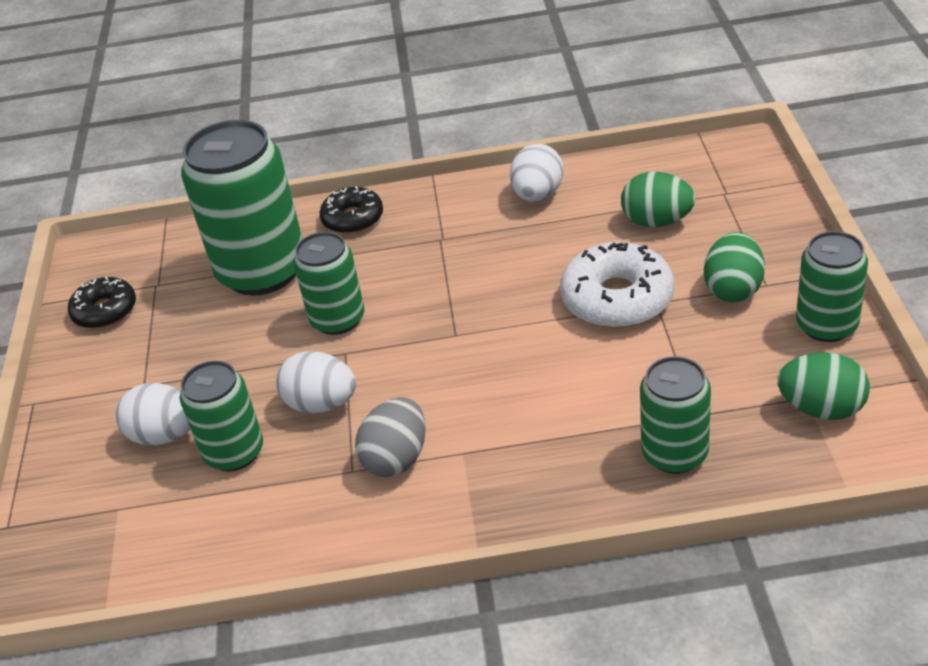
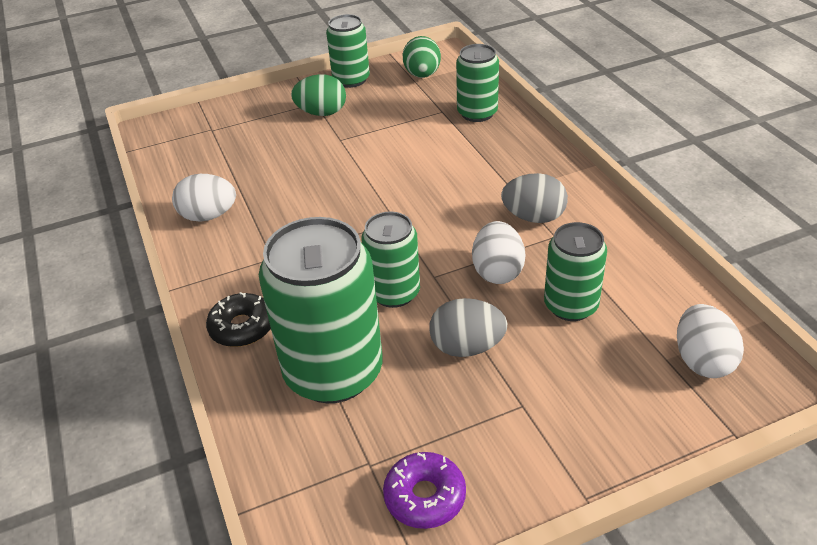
camera: 110 degrees left, 0 degrees up
(105, 311) = (425, 497): black donut -> purple donut
(165, 435) = (575, 360): white egg -> white egg (702, 360)
(233, 360) = (467, 347): none -> grey egg
(617, 299) = (340, 155): white donut -> none
(657, 221) = (247, 152): green egg -> none

